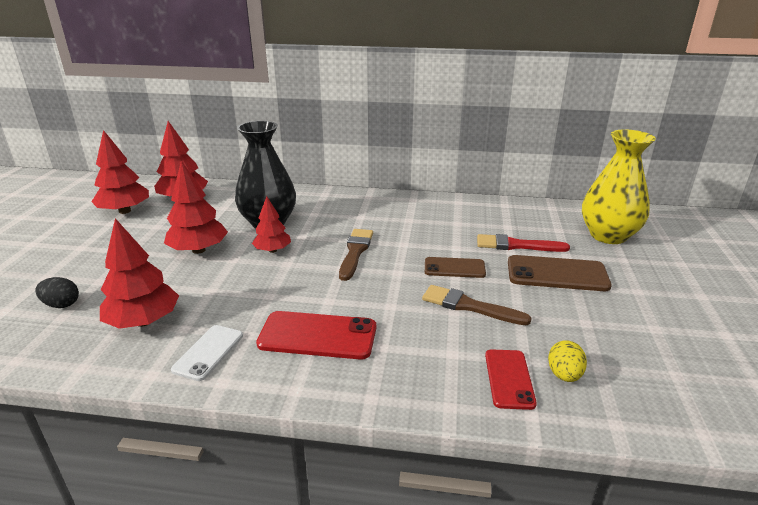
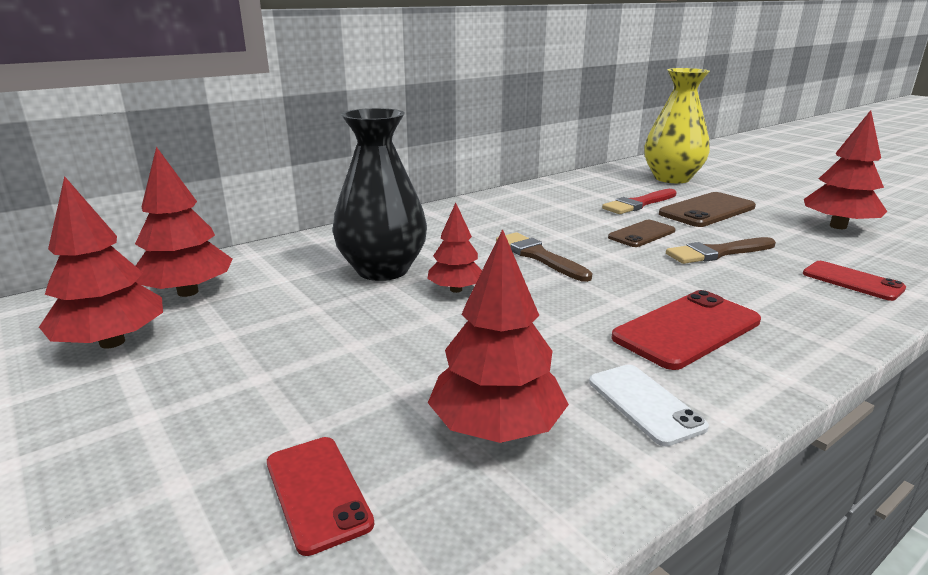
camera: 45 degrees left, 5 degrees down
(61, 304) = (317, 492): black egg -> red phone
(198, 250) = (364, 329): red tree -> red tree (838, 226)
(564, 375) = (863, 263): yellow egg -> none

